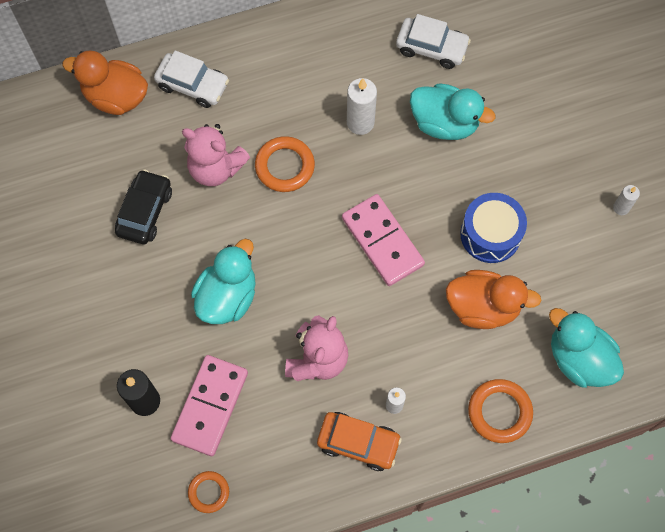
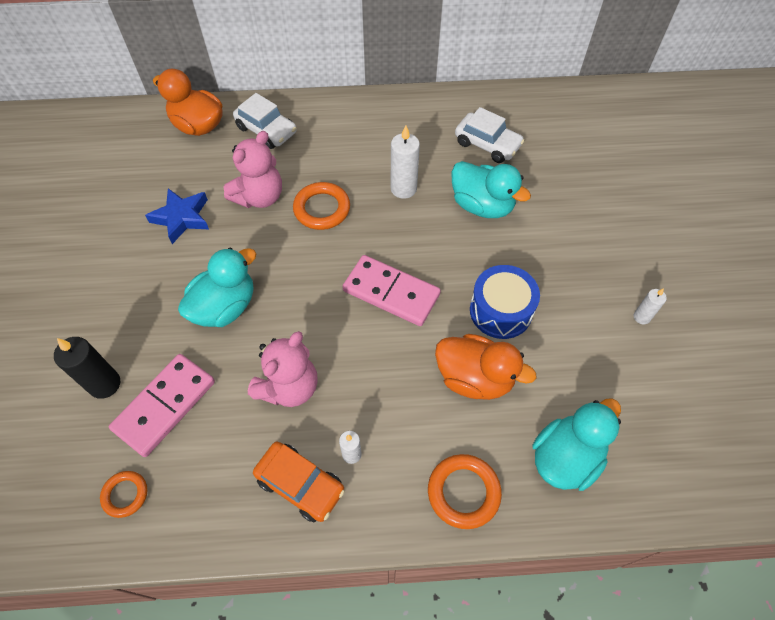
camera: 15 degrees right, 10 degrees down
(145, 212) = (182, 218): black car -> blue star
(216, 168) = (259, 197): pink teddy bear -> pink teddy bear turned 90 degrees counterclockwise
(382, 241) = (391, 292): pink domino -> pink domino turned 45 degrees counterclockwise
(579, 359) = (565, 457): turquoise duck -> turquoise duck turned 75 degrees clockwise

